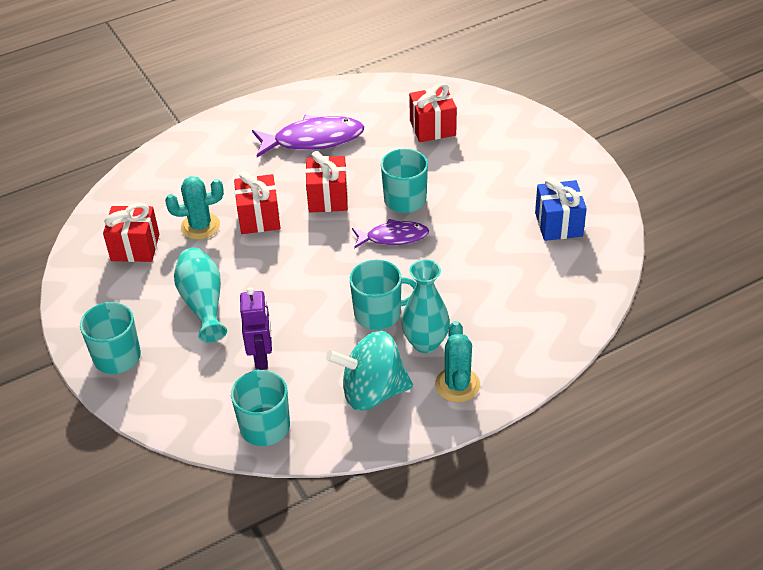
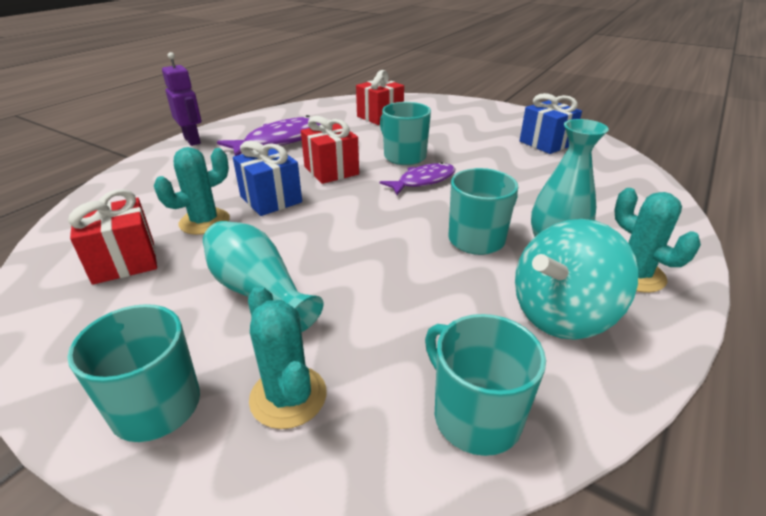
camera: 30 degrees left, 10 degrees down
(181, 378) = (288, 396): none -> turquoise cactus
(259, 218) = (271, 199): red gift -> blue gift
(262, 358) = (388, 326): purple robot -> purple robot (192, 140)

